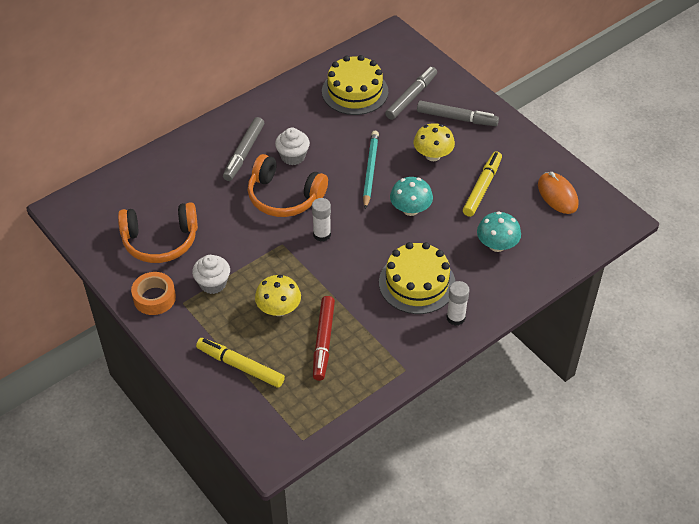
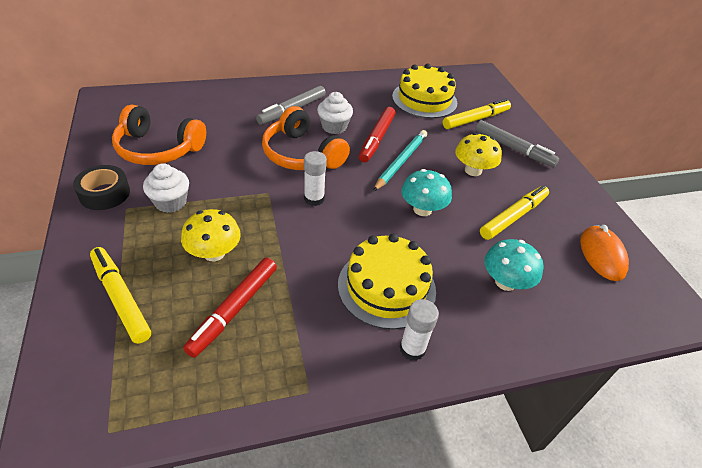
camera: 20 degrees right, 5 degrees down
(154, 298) = (104, 193): orange tape -> black tape
(337, 155) = (376, 139): none -> red marker
(411, 97) = (476, 119): grey marker -> yellow marker

